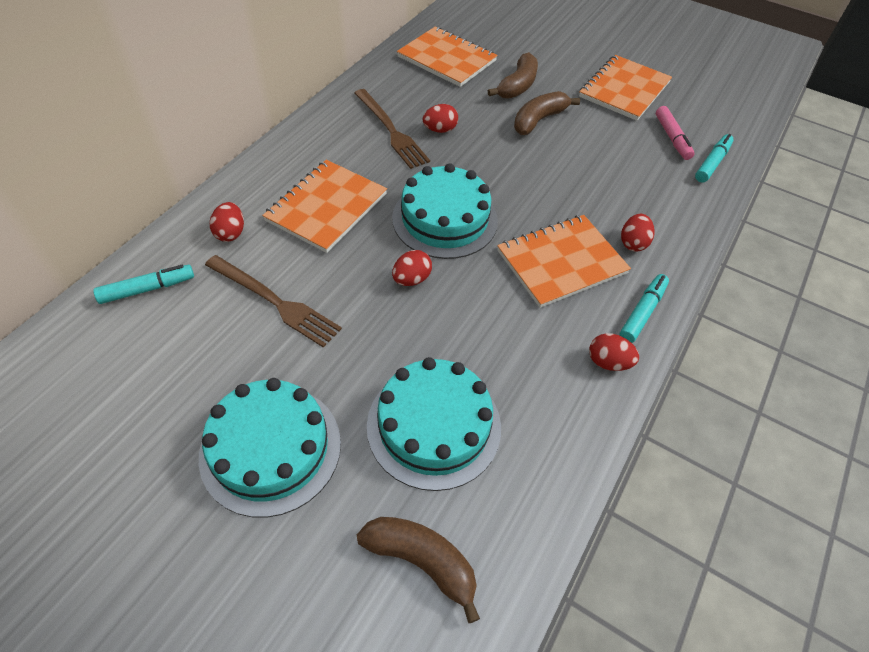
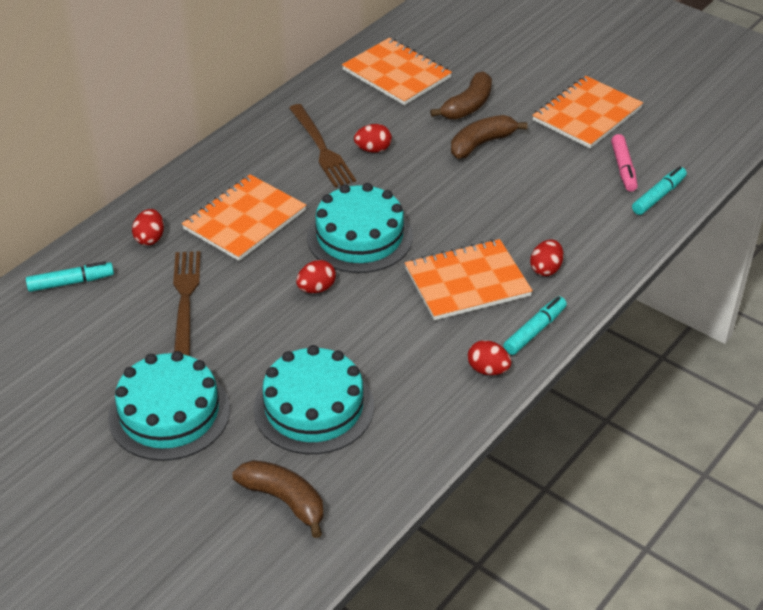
camera: 10 degrees right, 10 degrees down
(275, 302) = (185, 300): brown fork -> brown fork turned 135 degrees counterclockwise

